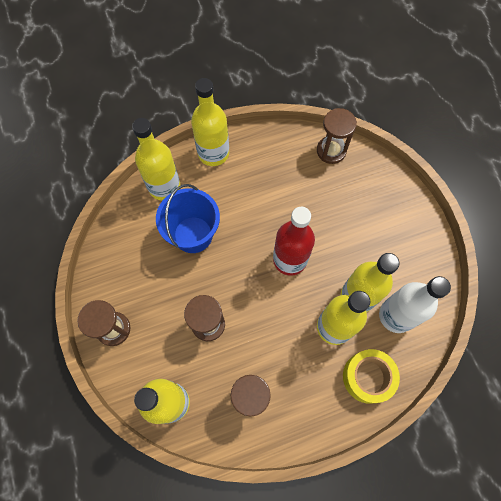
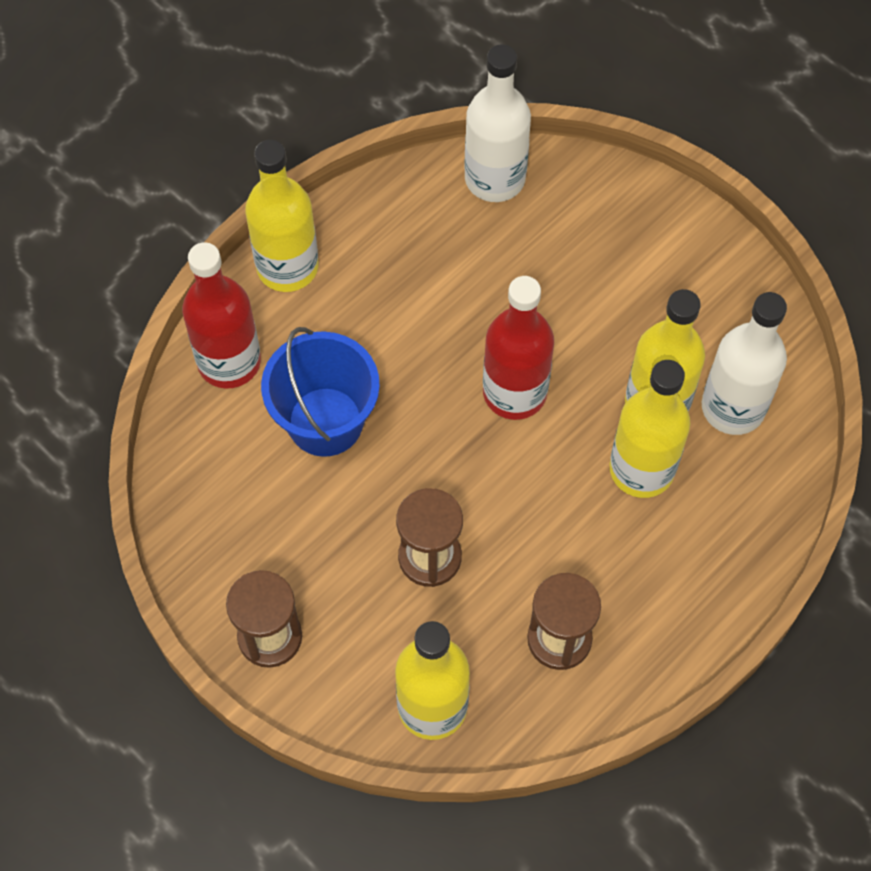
camera: 25 degrees left, 5 degrees down
(164, 187) = (229, 361): yellow bottle -> red bottle
(331, 151) = (495, 178): brown hourglass -> white bottle
(367, 377) = (732, 523): yellow tape -> none

